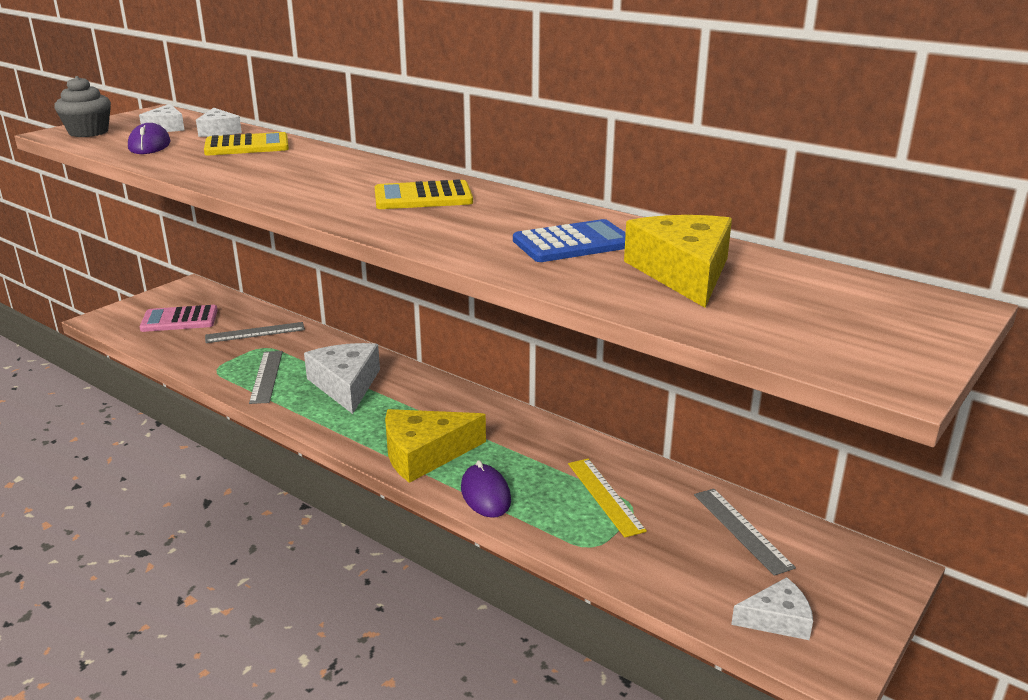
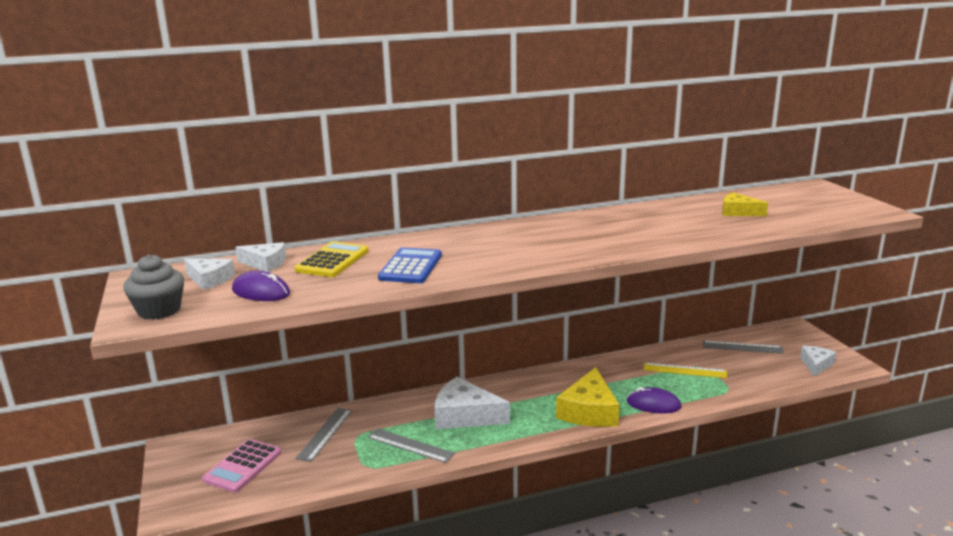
camera: 55 degrees left, 5 degrees down
(423, 197) = (546, 235): yellow calculator -> none
(573, 243) = (673, 221): blue calculator -> blue calculator (410, 267)
(683, 272) = (738, 212): yellow cheese -> yellow cheese, size x0.58

